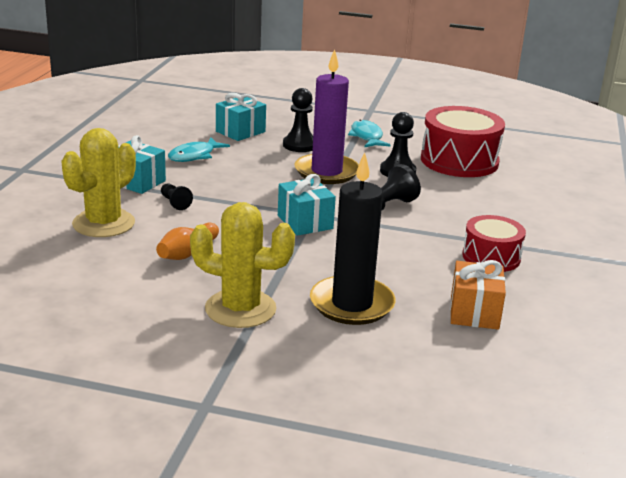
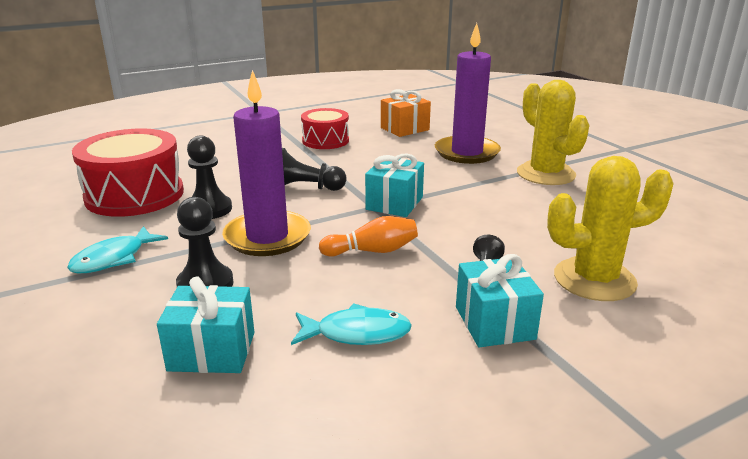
camera: 130 degrees left, 0 degrees up
(187, 253) = (537, 219): orange bowling pin -> orange bowling pin (372, 251)
(352, 304) = (467, 153): black candle -> purple candle

